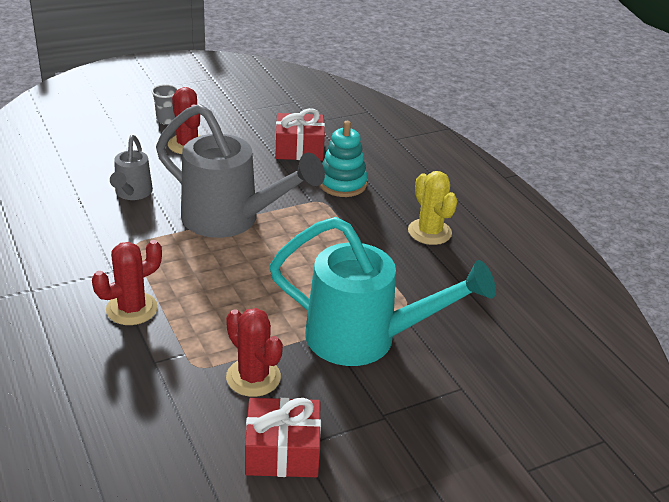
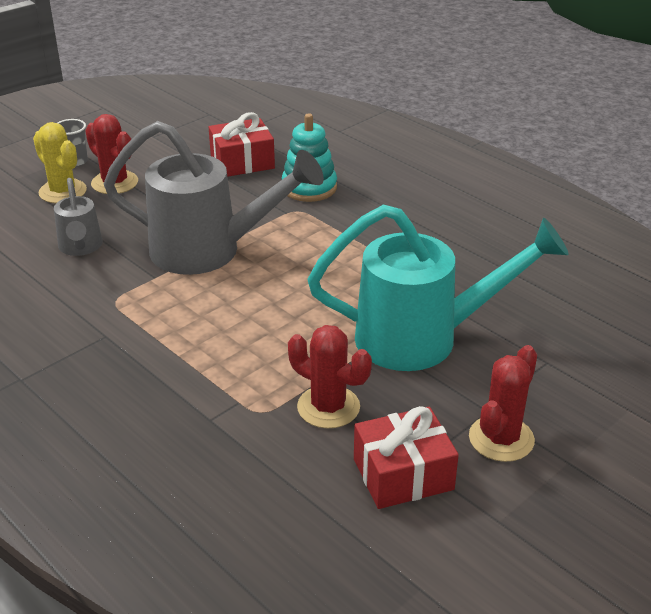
camera: 15 degrees left, 0 degrees up
(132, 309) = (152, 370): red cactus -> red cactus (501, 439)
(429, 232) = (427, 216): yellow cactus -> yellow cactus (63, 191)

